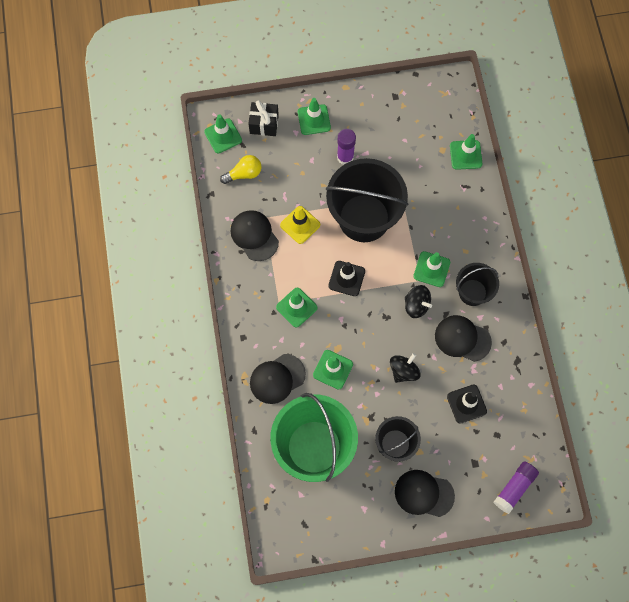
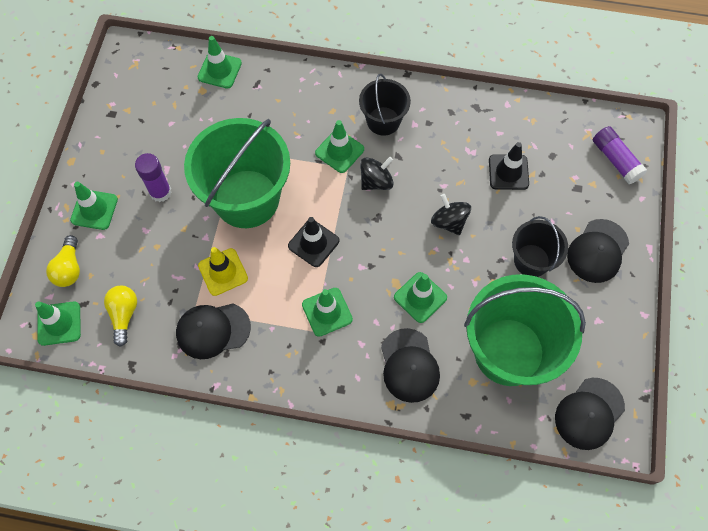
camera: 70 degrees left, 5 degrees down
(264, 124) = (69, 268): black gift -> yellow light bulb
(364, 218) = (246, 198): black bucket -> green bucket
(462, 338) = (432, 150): black cap -> black cap (589, 413)

